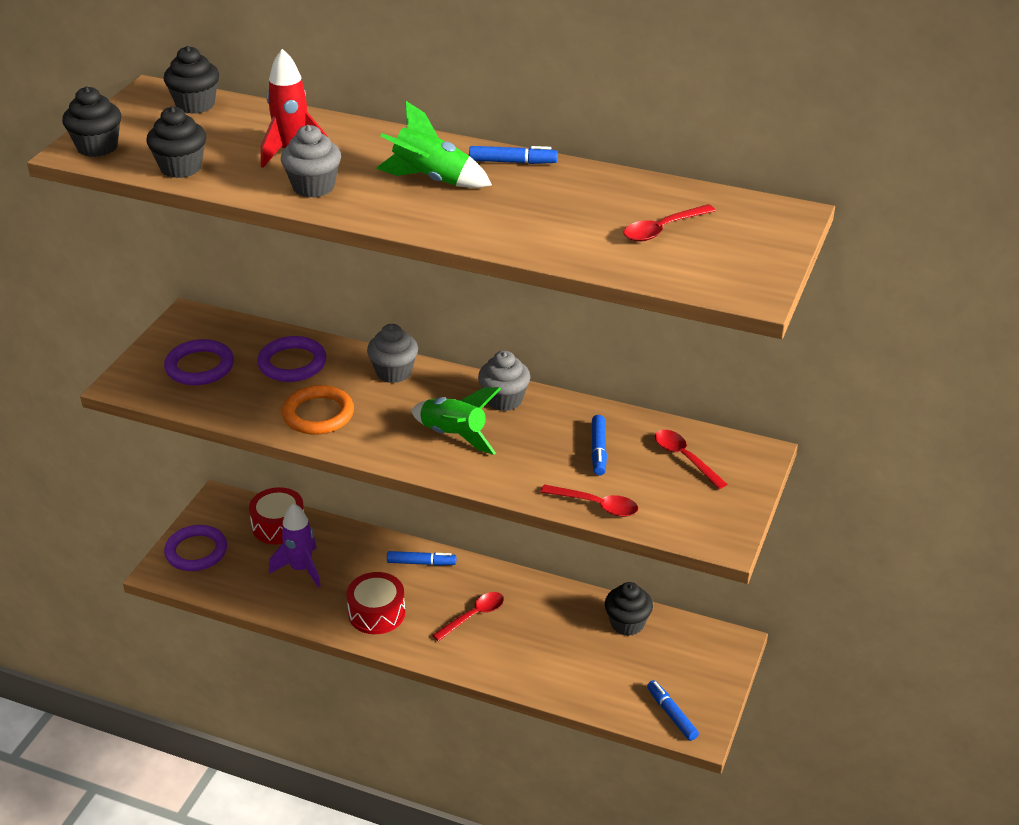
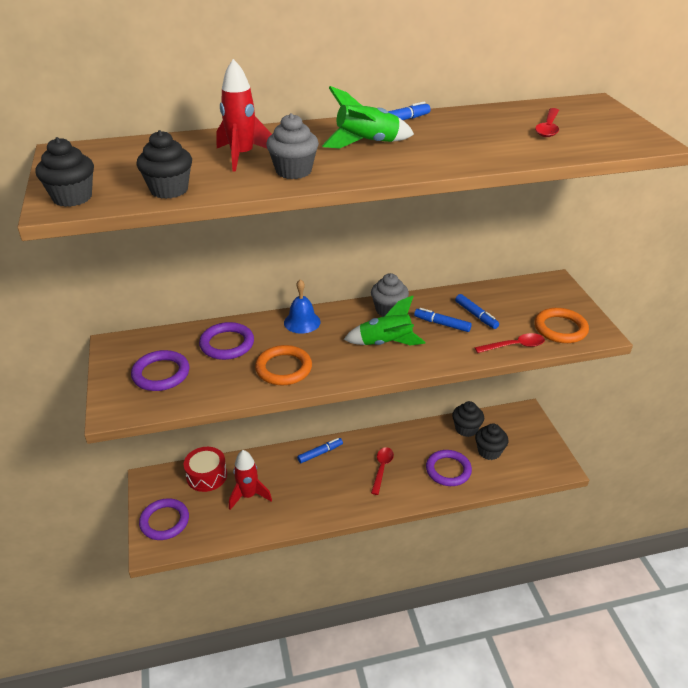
camera: 35 degrees left, 0 degrees up
(195, 105) = (116, 150): black cupcake -> black cupcake (489, 451)
(301, 569) = (248, 495): purple rocket -> red rocket
(376, 613) = (324, 498): red drum -> none
(394, 372) = (302, 322): grey cupcake -> blue bell
(551, 658) = (448, 470): none -> purple ring
(671, 714) = (539, 466): blue marker -> blue marker (442, 324)
(681, 511) = (560, 328): none -> orange ring
(684, 458) = (524, 300): red spoon -> none

